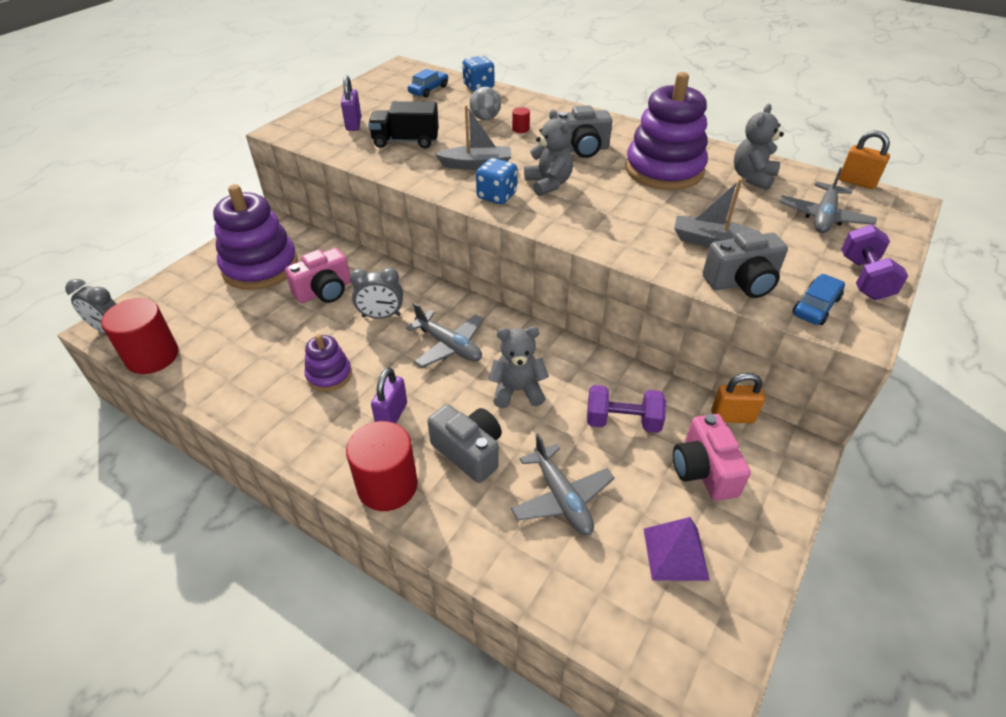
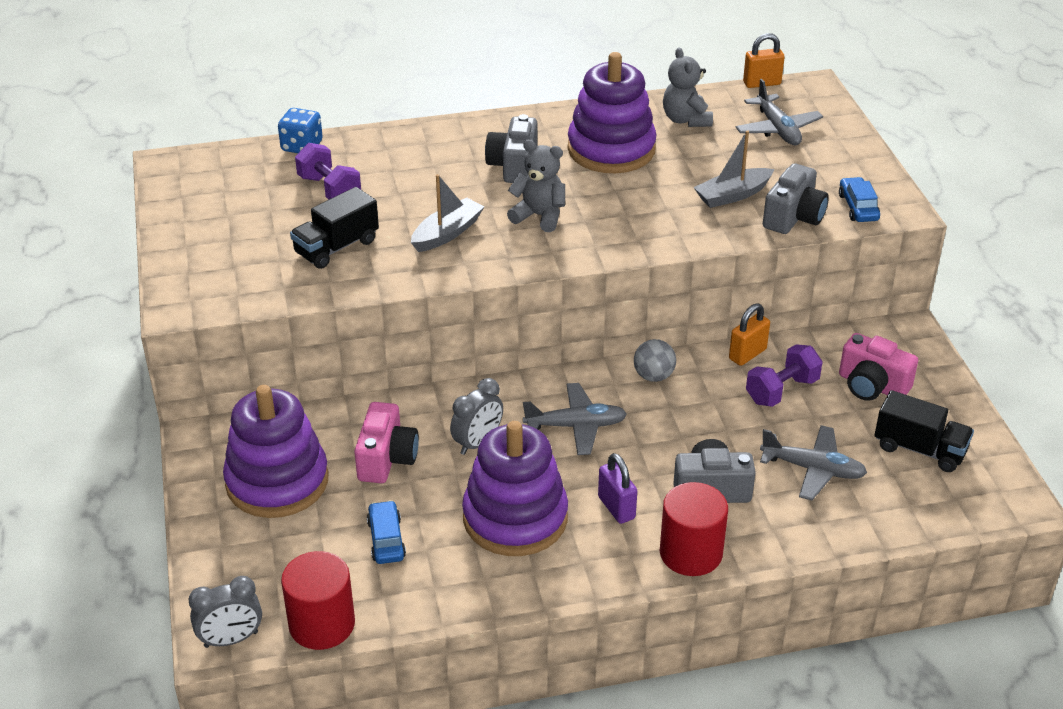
camera: 45 degrees left, 5 degrees down
(329, 375) = (515, 518): purple stacking toy -> purple stacking toy, size x1.96
(353, 124) = (245, 259): purple padlock -> none
(428, 90) = (254, 177): blue car -> blue car (386, 539)
(485, 118) = (372, 180): grey ball -> grey ball (653, 376)
(497, 196) = (514, 252): blue dice -> none
(517, 390) = (680, 421): grey teddy bear -> none
(520, 129) = (426, 174): red cylinder -> none
(581, 149) = (513, 166): grey camera -> grey camera turned 150 degrees clockwise
(675, 554) = (919, 449): purple pyramid -> black truck
(732, 417) = (844, 336): orange padlock -> orange padlock (747, 354)
(864, 278) = (860, 167): purple dumbbell -> purple dumbbell (329, 189)

